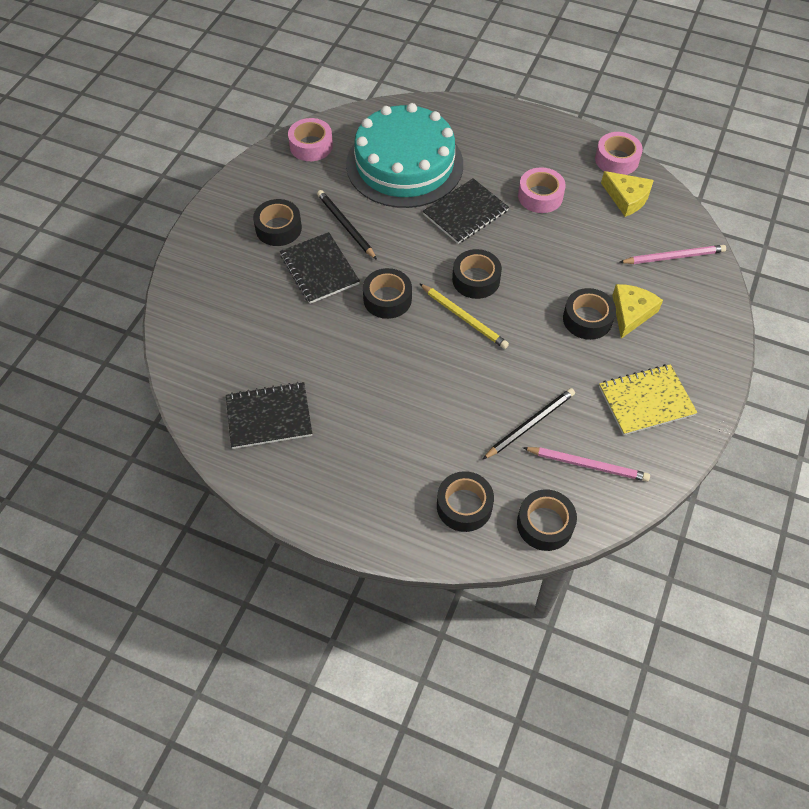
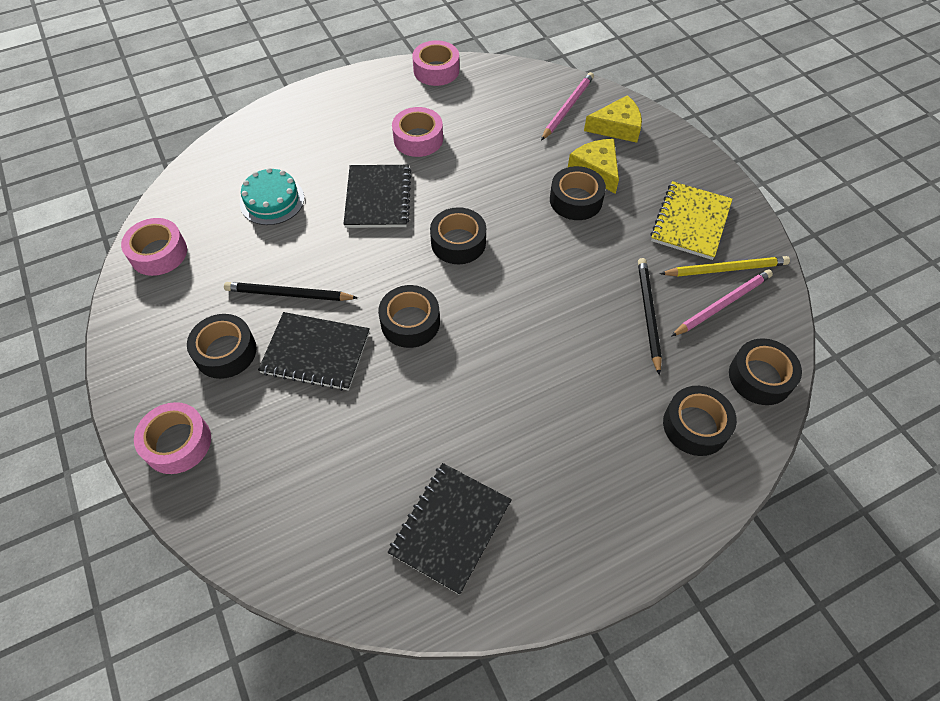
camera: 50 degrees left, 0 degrees up
(204, 253) = (177, 443): none -> pink tape
(404, 164) = (272, 200): turquoise cake -> turquoise cake, size x0.45
(464, 318) = (491, 280): yellow pencil -> yellow pencil (726, 269)
(627, 198) = (481, 92): yellow cheese -> yellow cheese (617, 127)

